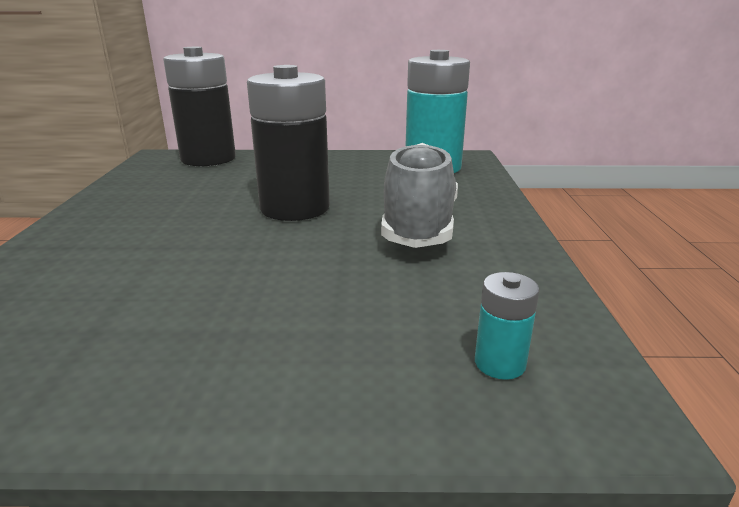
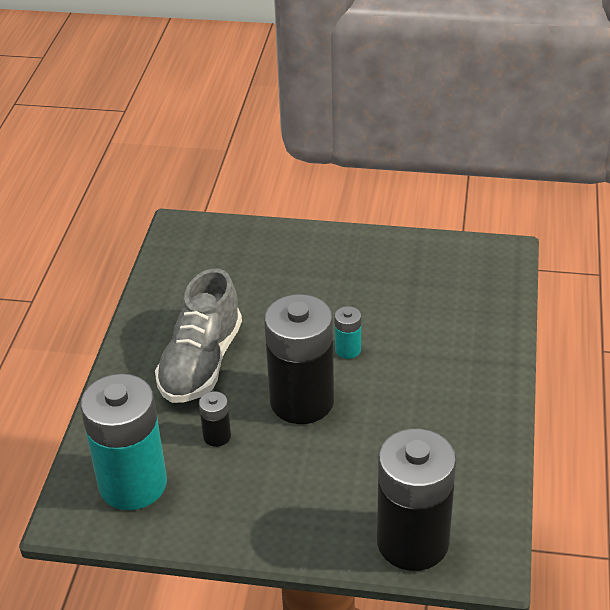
camera: 170 degrees left, 15 degrees up
(375, 187) = (217, 436): none -> black battery
(500, 363) = (211, 249): turquoise battery -> turquoise battery (348, 350)

